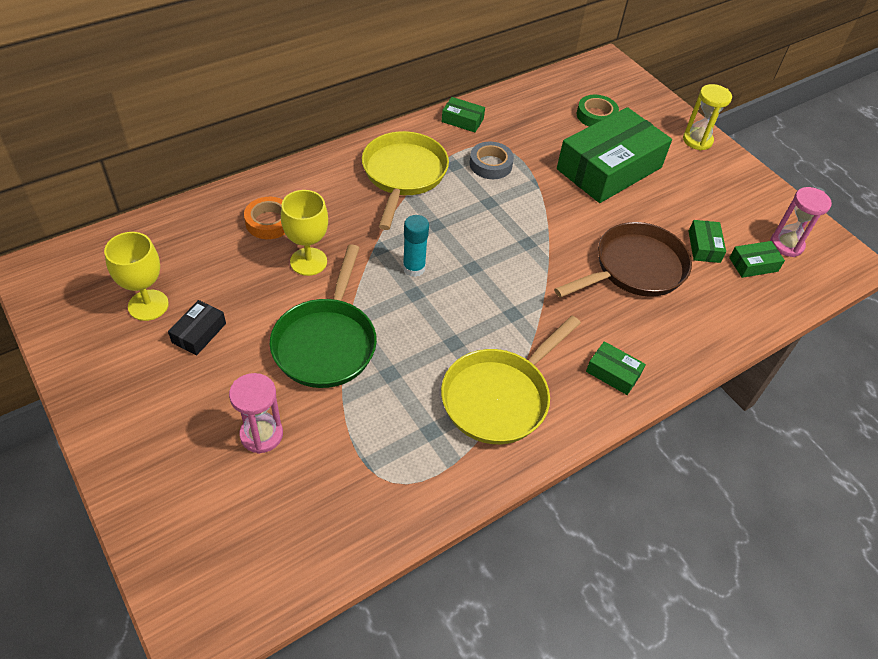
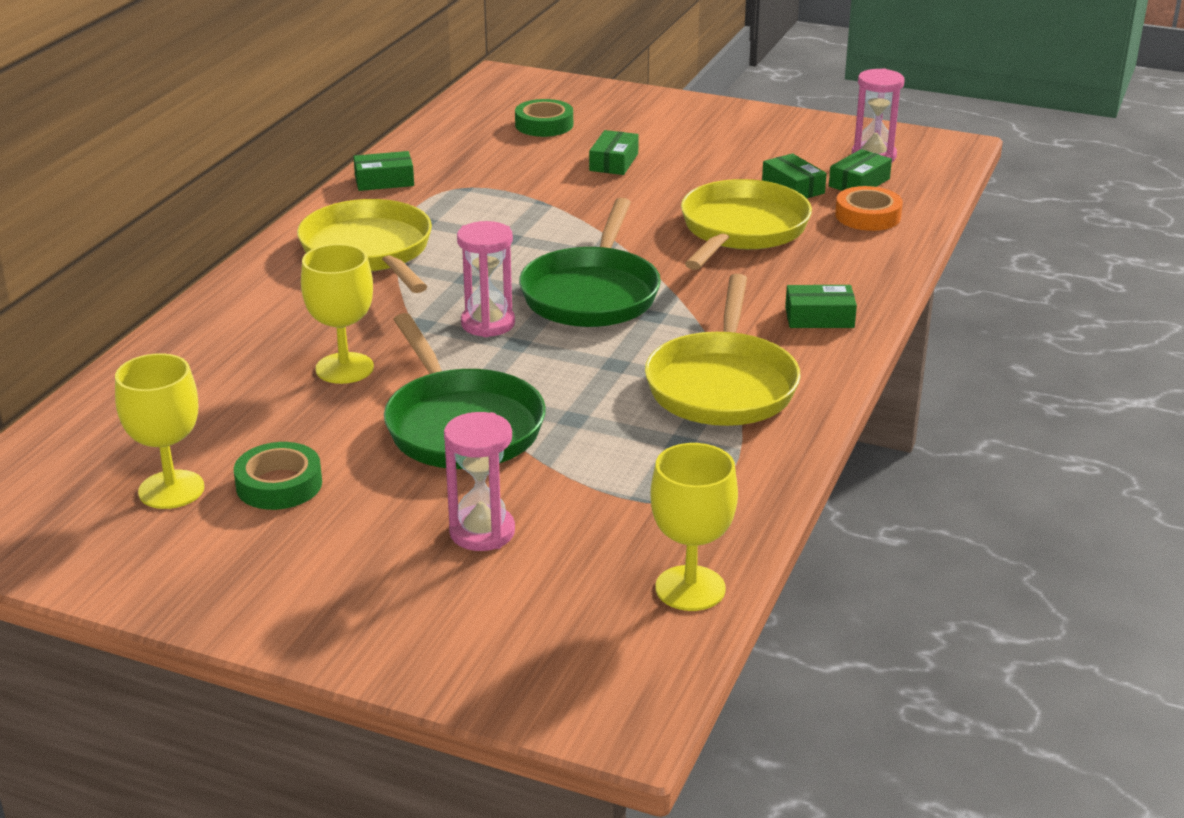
camera: 30 degrees left, 20 degrees down
(199, 333) = (279, 484): black box -> green tape
(269, 222) = (243, 354): orange tape -> orange tape (868, 216)
(326, 555) = (690, 588): none -> yellow goblet
(414, 268) = (488, 324): turquoise glue stick -> pink hourglass
(490, 164) = (469, 206): grey tape -> none
(494, 275) = (592, 293): none -> green pan
(609, 168) = (614, 162): green box -> green box, size x0.41
(635, 268) = (741, 230): brown pan -> yellow pan
(697, 140) = (683, 108): yellow hourglass -> none

